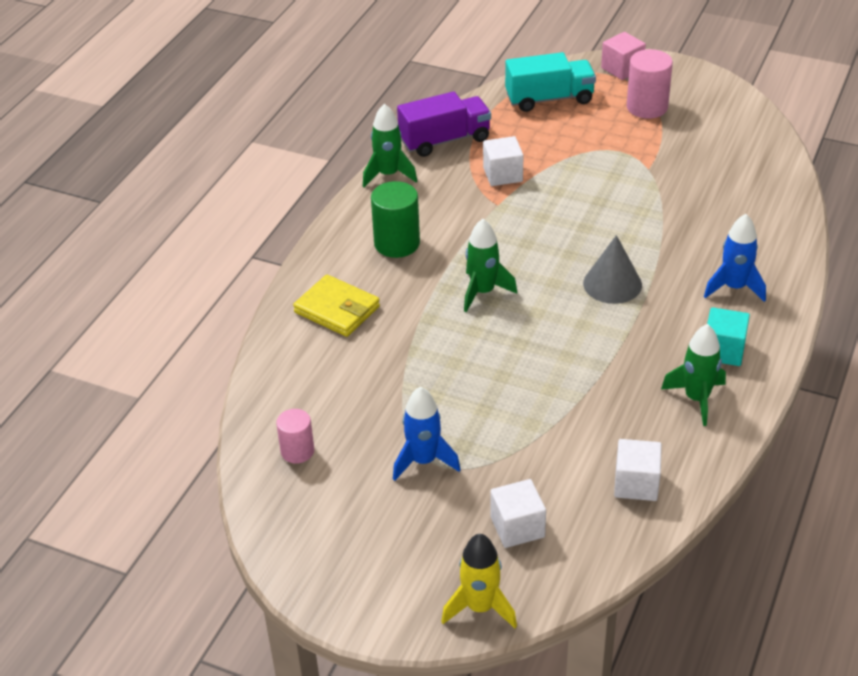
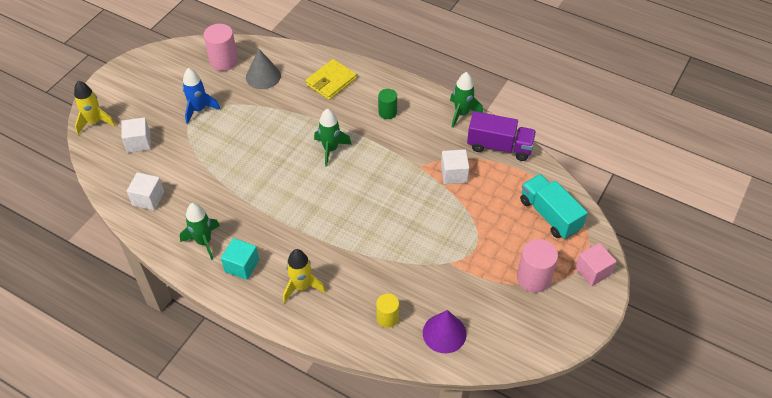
camera: 95 degrees right, 10 degrees up
(297, 451) = (224, 61): pink cylinder -> pink cylinder, size x1.58
(397, 243) = (387, 112): green cylinder -> green cylinder, size x0.63
(445, 140) = (499, 146): purple truck -> purple truck turned 60 degrees counterclockwise
(549, 99) = (549, 215): turquoise truck -> turquoise truck turned 150 degrees clockwise
(612, 284) = (322, 217): grey cone -> grey cone (263, 76)
(734, 287) = (301, 287): blue rocket -> yellow rocket
(748, 210) = (387, 318): none -> yellow cylinder
(750, 165) = (444, 333): none -> purple cone

